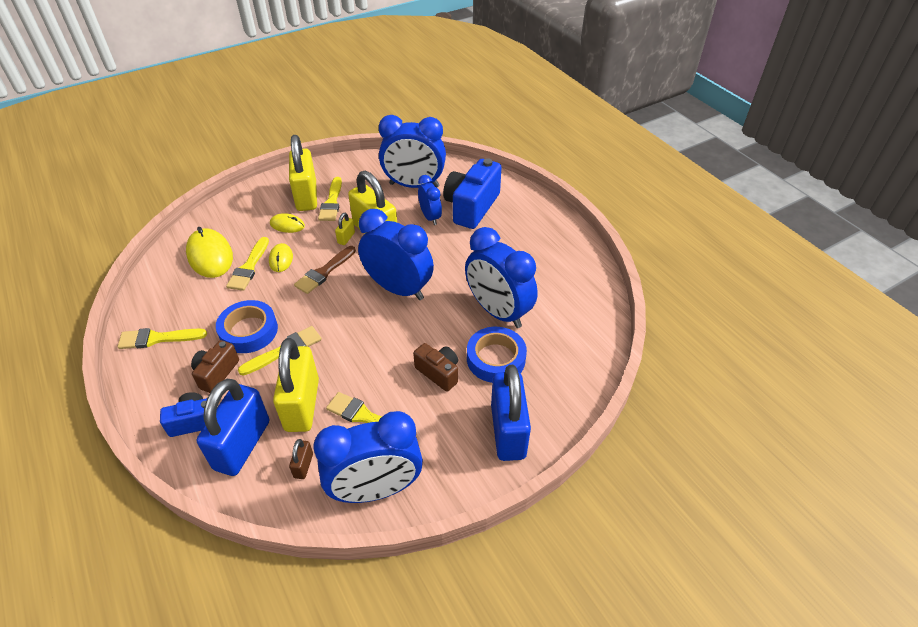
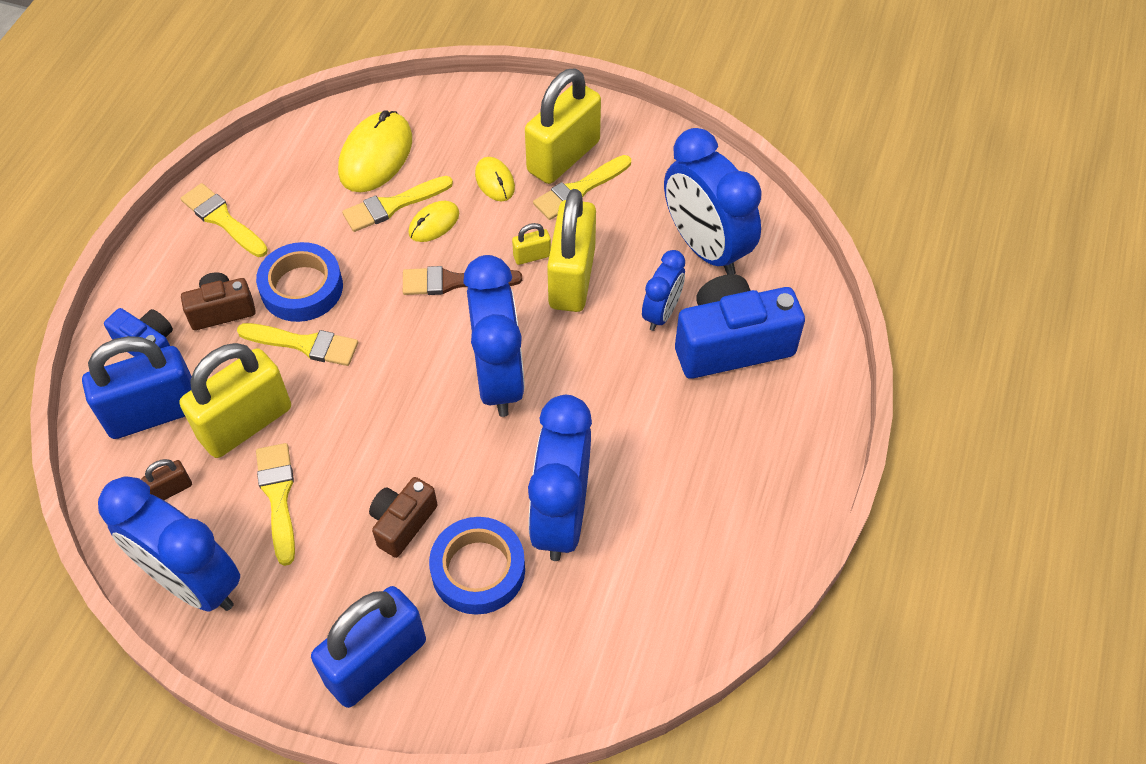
camera: 50 degrees right, 10 degrees up
(438, 373) = (402, 523): brown camera -> brown camera turned 150 degrees counterclockwise

